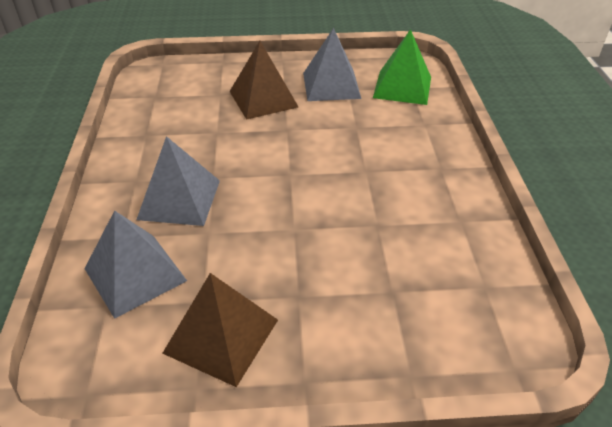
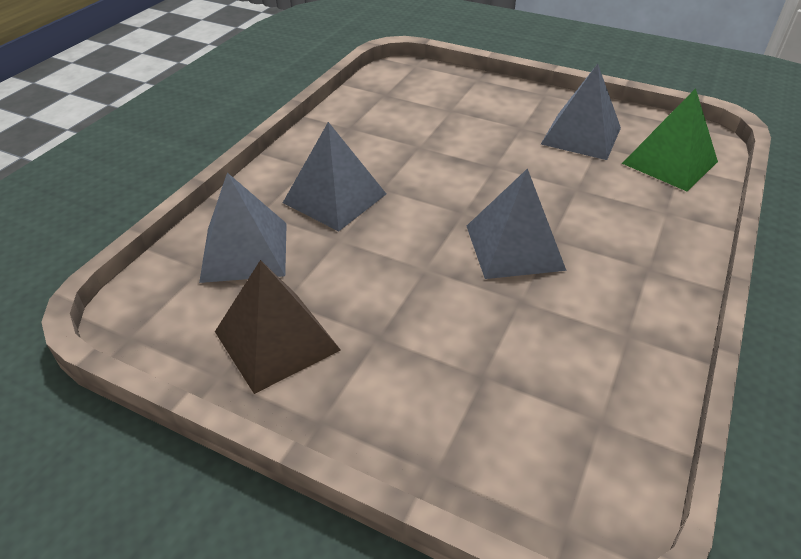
camera: 30 degrees right, 0 degrees up
(263, 99) = (492, 128): brown pyramid -> none
(345, 187) = (514, 247): none -> grey pyramid

